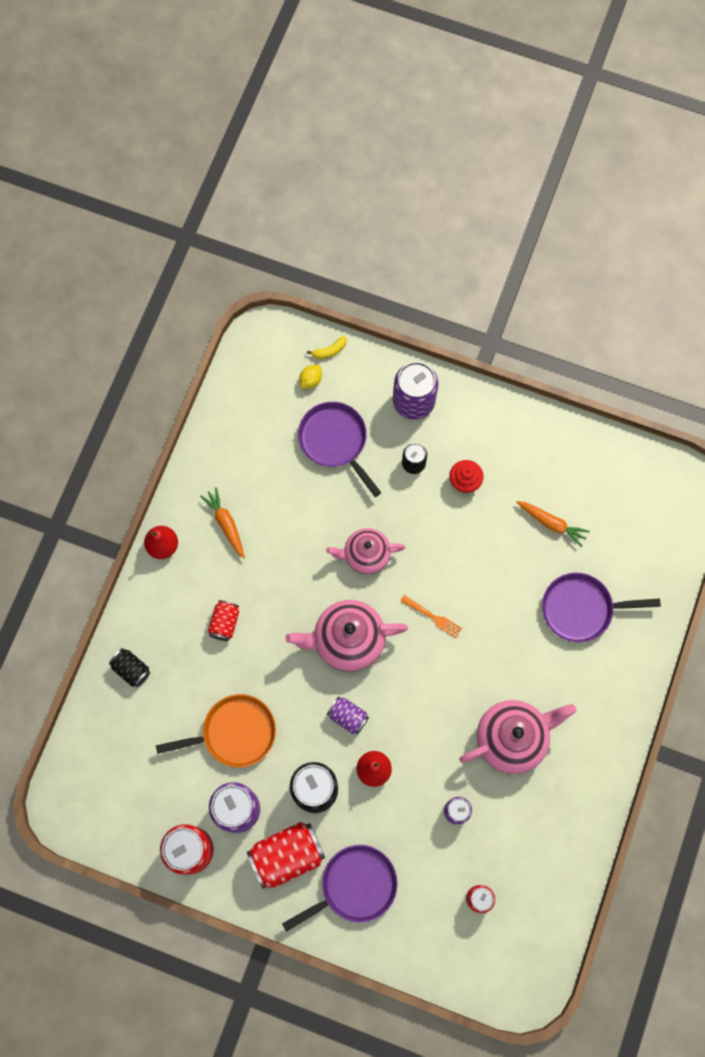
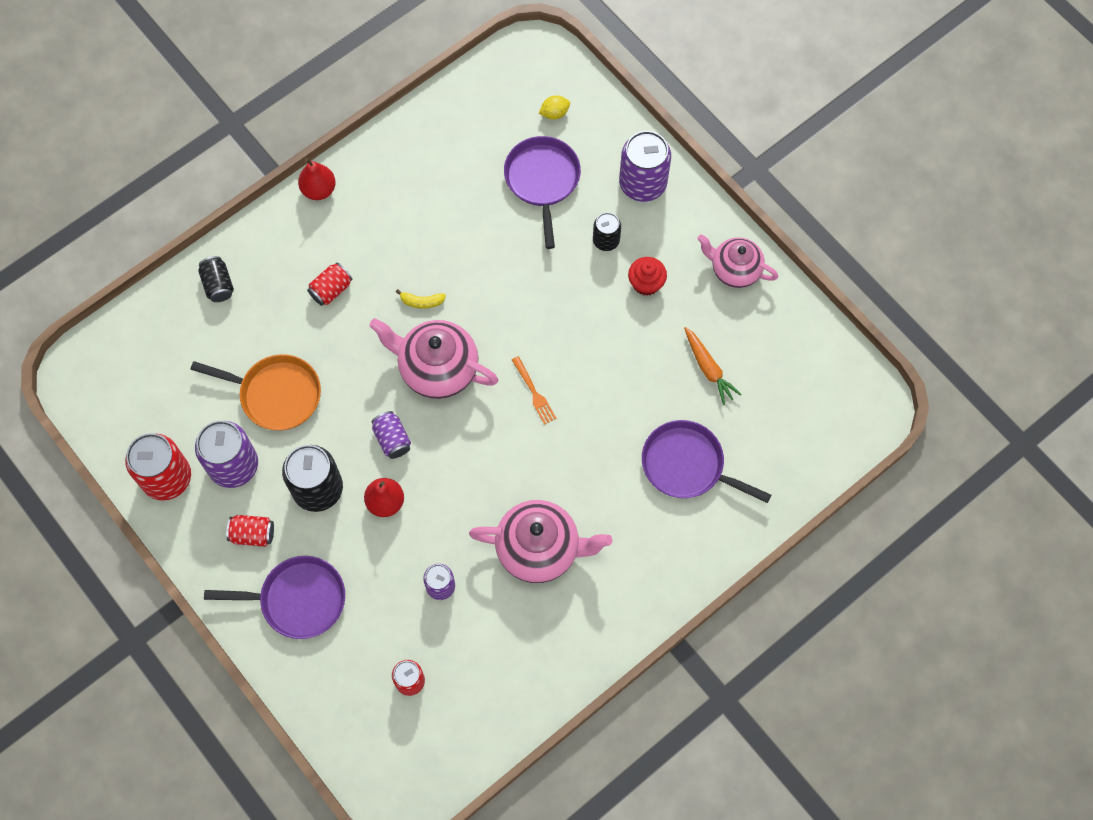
camera: 30 degrees right, 5 degrees down
(226, 524) = (390, 201): orange carrot -> none
(287, 855) = (253, 534): red can -> red can, size x0.56
(329, 351) = (590, 95): yellow banana -> yellow banana (421, 302)
(366, 555) = (505, 300): pink teapot -> pink teapot (734, 270)

